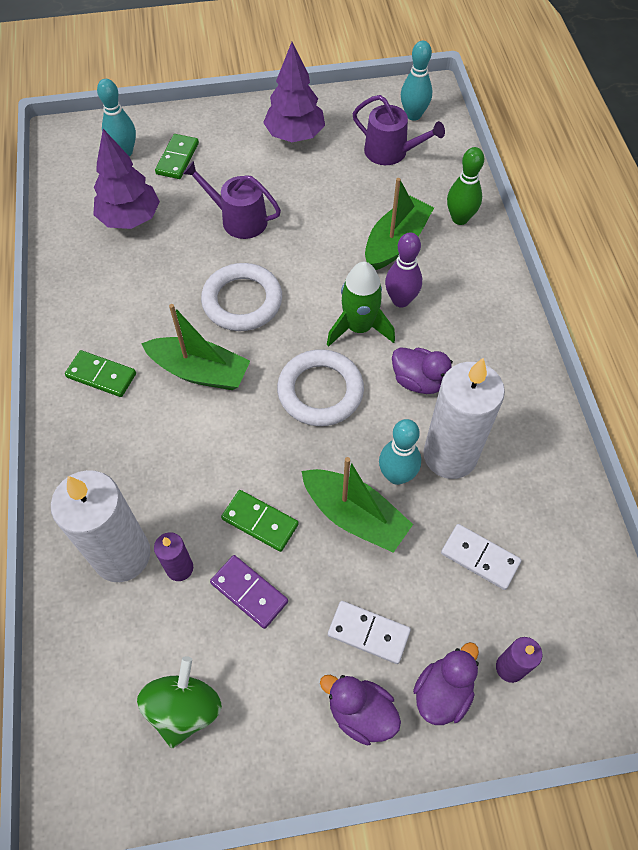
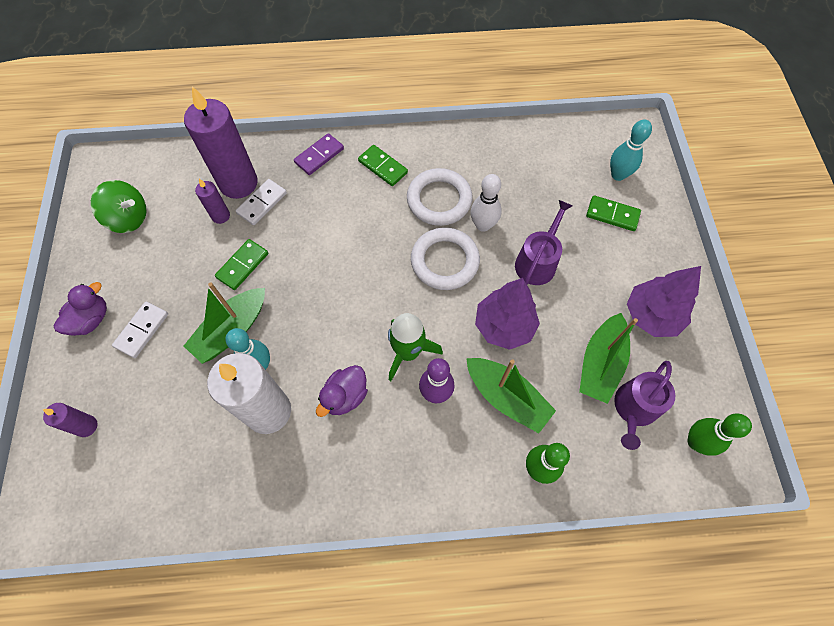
camera: 95 degrees right, 5 degrees up
(101, 375) = (383, 167): green domino -> green domino turned 75 degrees counterclockwise
(122, 555) = (238, 183): white candle -> purple candle
(130, 219) = (538, 180): purple tree -> purple tree (504, 326)
(192, 268) = (483, 225): none -> white bowling pin
(200, 371) = (377, 229): green boat -> green boat (600, 364)
(249, 592) = (192, 257): purple domino -> purple domino (319, 156)
(320, 391) = (347, 315): white ring -> white ring (439, 200)
(413, 115) = (696, 442): turquoise bowling pin -> green bowling pin
(442, 692) = (86, 375): purple duck -> none
(480, 558) = (175, 420): white domino -> white domino (262, 203)

